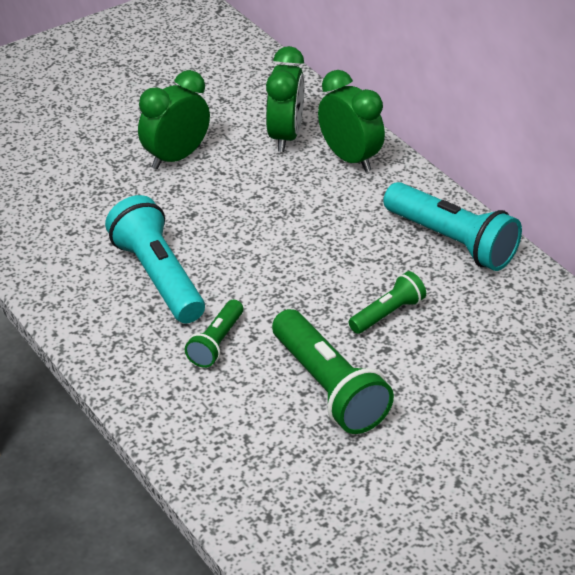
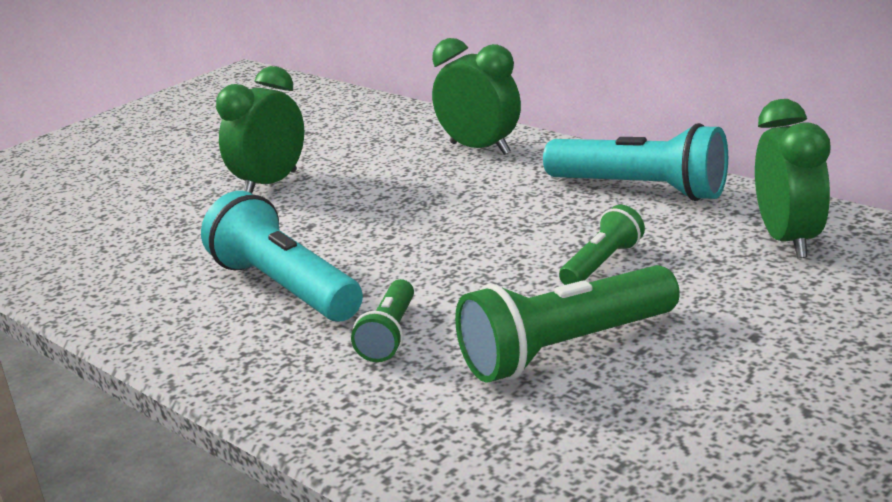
camera: 10 degrees left, 15 degrees down
(285, 136) = (395, 146): green clock -> green clock (788, 240)
(328, 388) = (565, 349): green flashlight -> green flashlight turned 105 degrees clockwise

